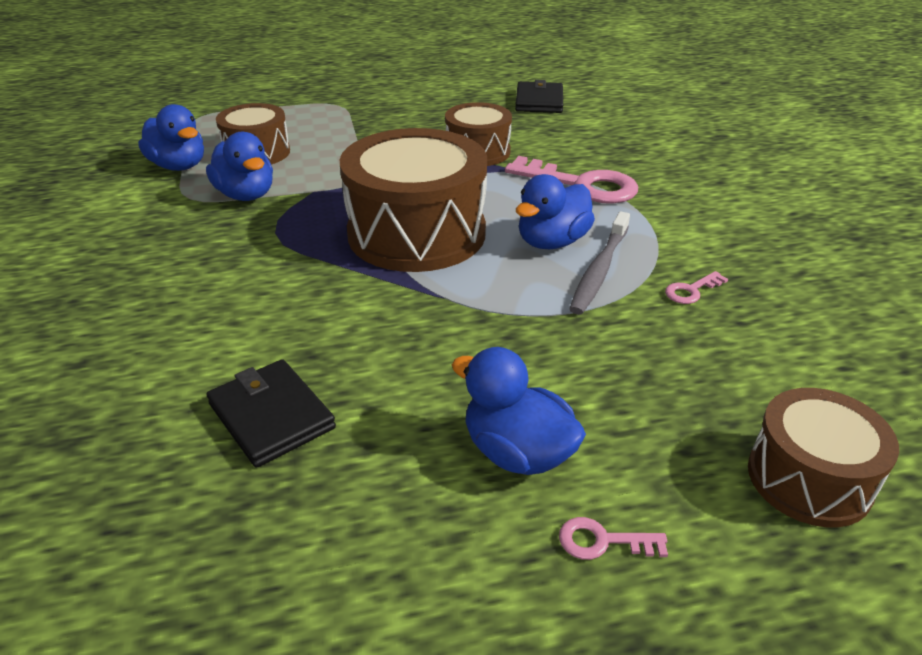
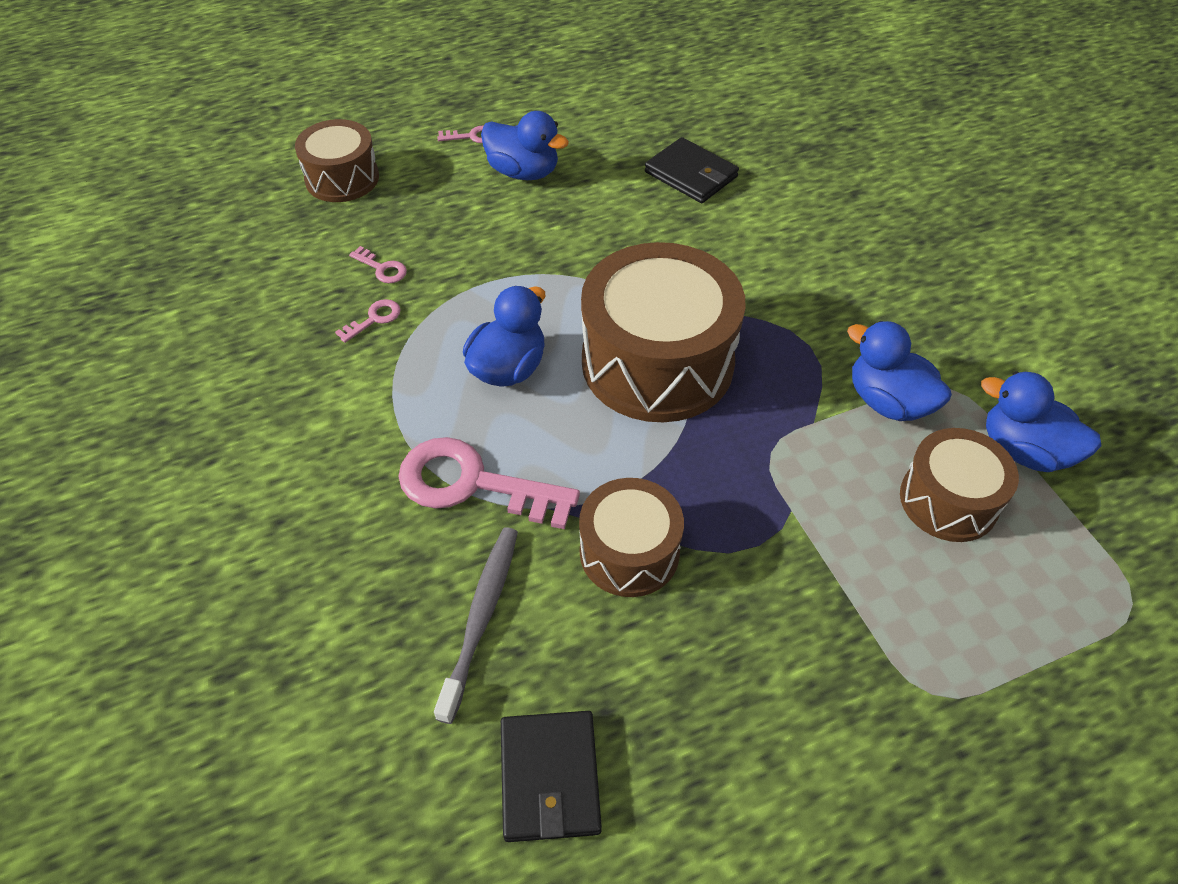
camera: 170 degrees right, 15 degrees up
(599, 270) = (460, 333): grey toothbrush -> grey toothbrush (481, 617)
(698, 338) = (382, 268): none -> pink key

